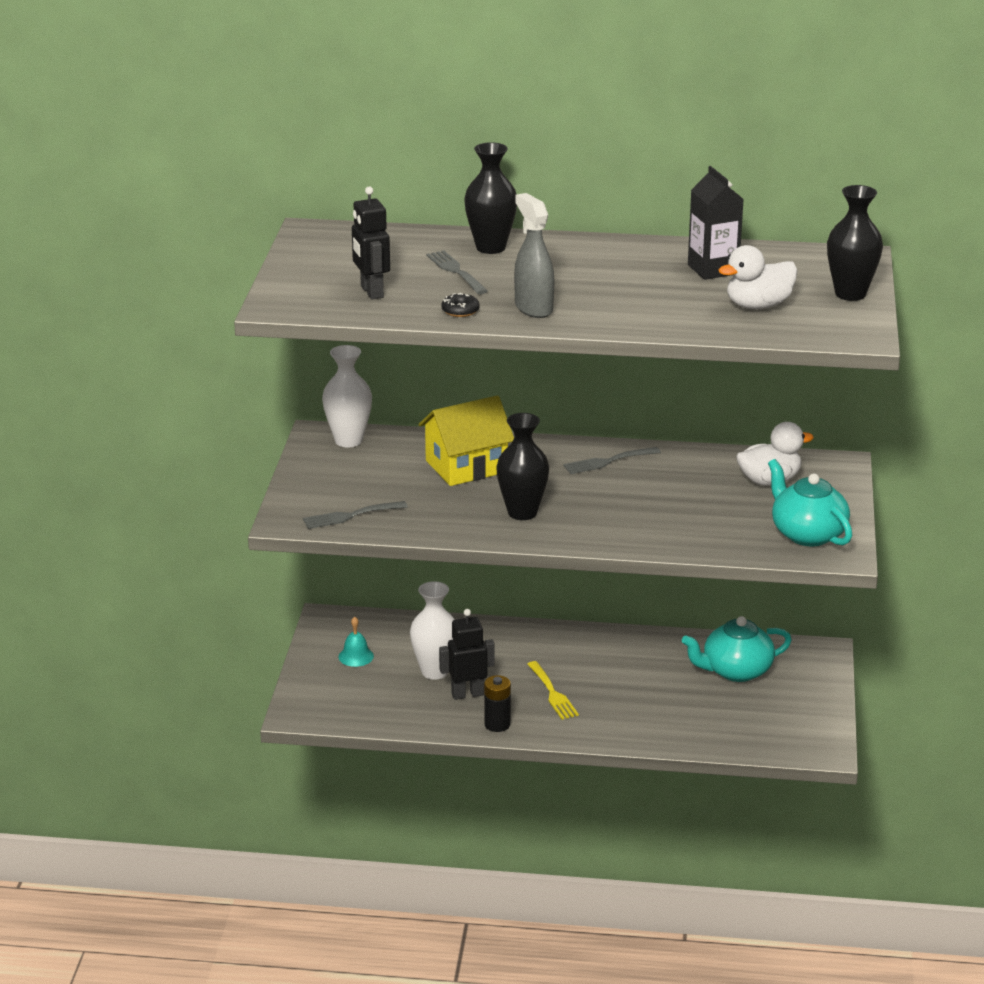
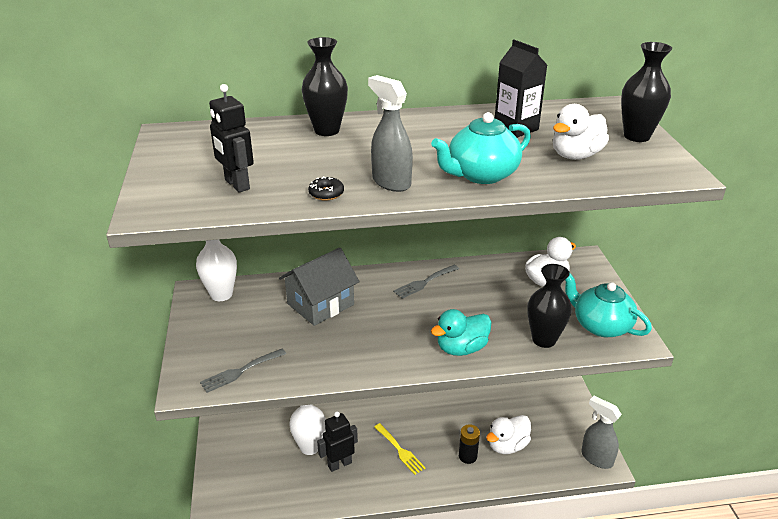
camera: 15 degrees left, 5 degrees up
(356, 656) = (248, 444): turquoise bell -> none
(455, 271) = (306, 155): grey fork -> none
(466, 466) = (320, 304): yellow house -> grey house
(497, 724) = (370, 490): black battery -> black battery (467, 456)
(522, 512) = (380, 343): black vase -> black vase (544, 340)
(618, 531) = (461, 348): none -> turquoise duck
(701, 711) = (507, 445): none -> white duck
(735, 671) = (515, 404): turquoise teapot -> turquoise teapot (481, 175)
(817, 742) = (596, 458): none -> grey spray bottle

